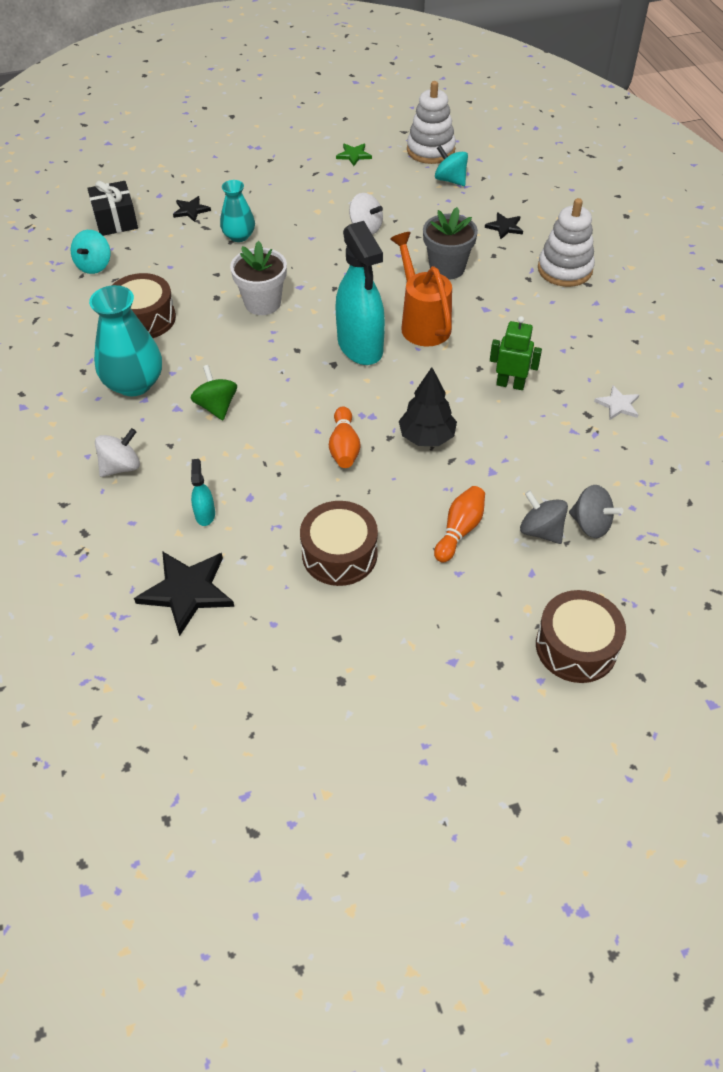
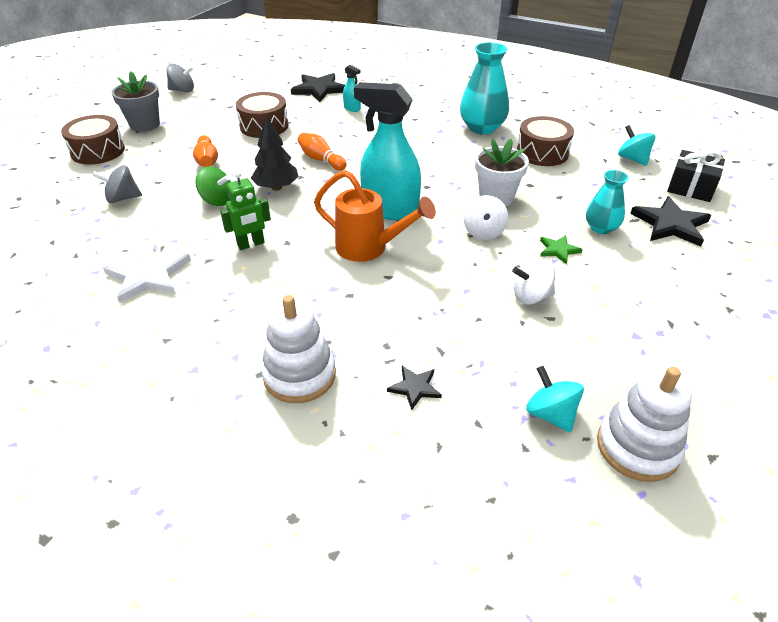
camera: 135 degrees right, 10 degrees down
(121, 466) = (421, 103): white spinning top -> white spinning top (483, 232)
(191, 210) = (670, 224): black star -> black star, size x1.86
(216, 406) = (421, 141): green spinning top -> green spinning top (217, 200)
(354, 155) = (685, 372): green star -> green star (558, 250)
(447, 268) = (410, 304): grey flower pot -> grey flower pot (145, 125)
(450, 180) = (550, 414): turquoise spinning top -> turquoise spinning top turned 120 degrees counterclockwise
(541, 531) = (155, 181): grey spinning top -> grey spinning top (182, 90)
(618, 405) = (148, 275): white star -> white star, size x1.86

